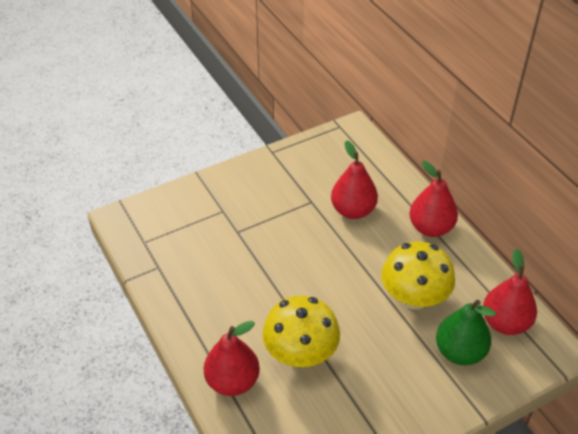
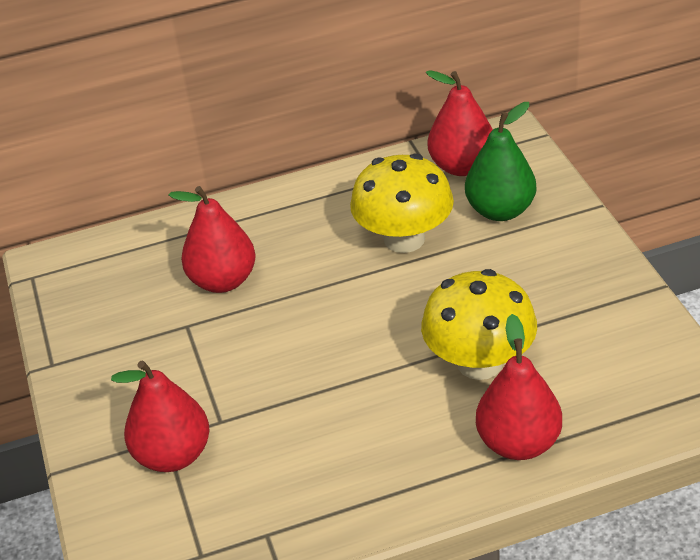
camera: 75 degrees left, 5 degrees down
(431, 228) = (284, 207): red pear -> red pear (173, 455)

